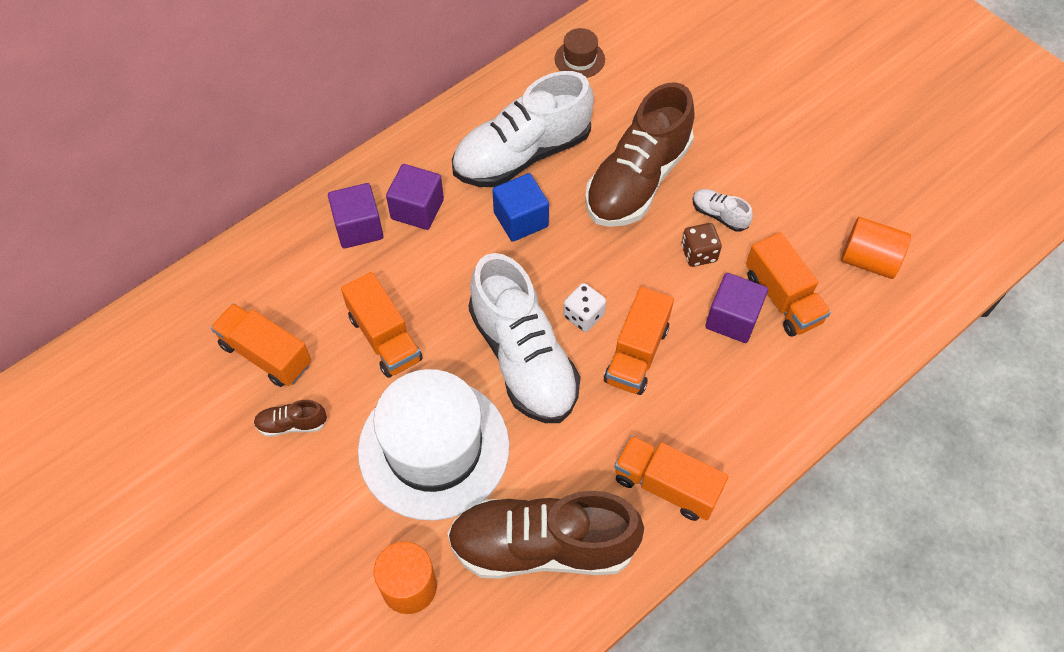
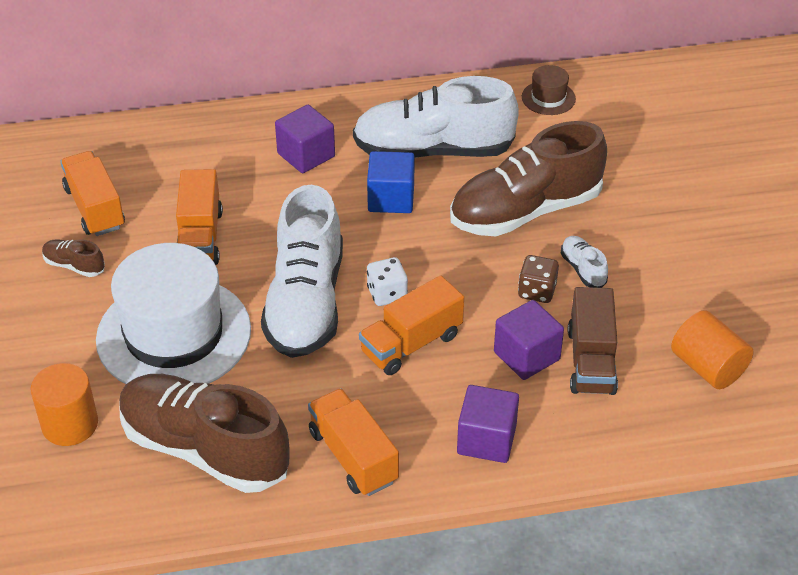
camera: 30 degrees right, 15 degrees down
(358, 228) = (245, 149): purple cube -> purple cube (486, 440)
(782, 298) = (591, 361): orange truck -> brown truck

